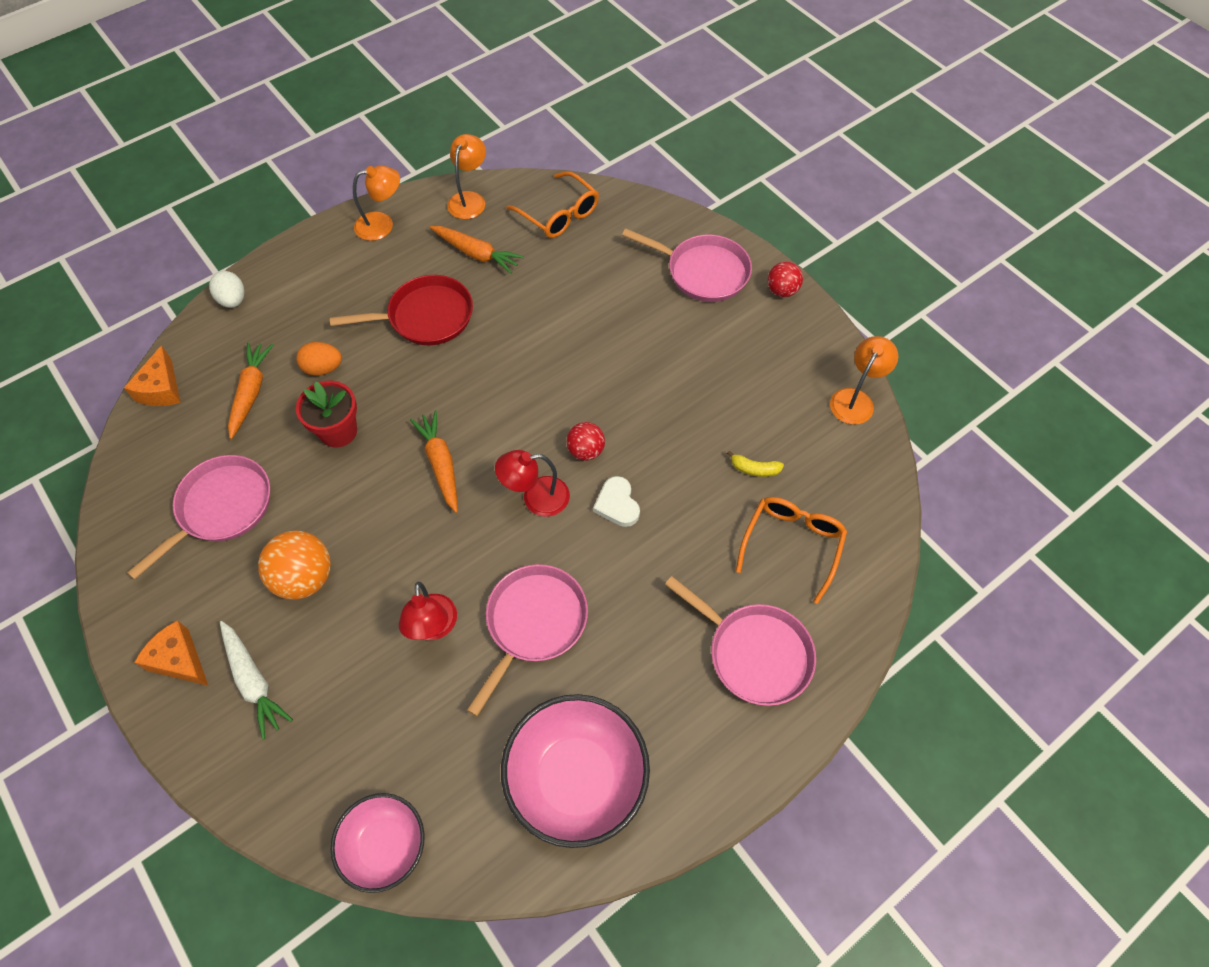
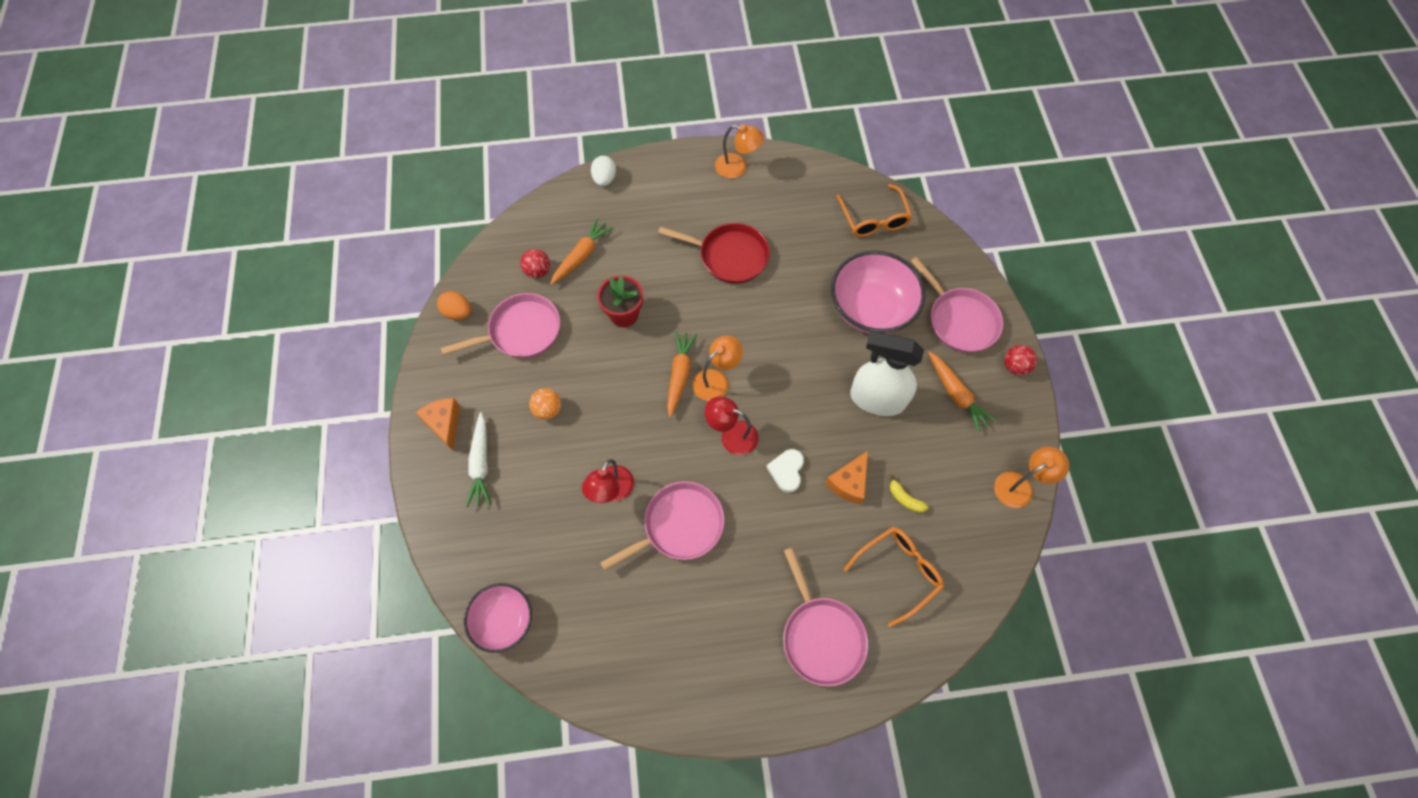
camera: 30 degrees right, 5 degrees up
(161, 389) = (526, 224): orange cheese -> orange cheese (849, 483)
(304, 578) = (548, 410): orange ball -> orange ball, size x0.61
(323, 368) = (638, 261): orange egg -> orange egg (458, 312)
(469, 199) = (812, 175): orange lamp -> orange lamp (716, 380)
(476, 254) = (793, 223): orange carrot -> orange carrot (956, 394)
(576, 778) = (647, 650): pink bowl -> pink bowl (871, 308)
(586, 451) = (787, 418): red ball -> red ball (538, 271)
(667, 386) = (877, 399): none -> white spray bottle

